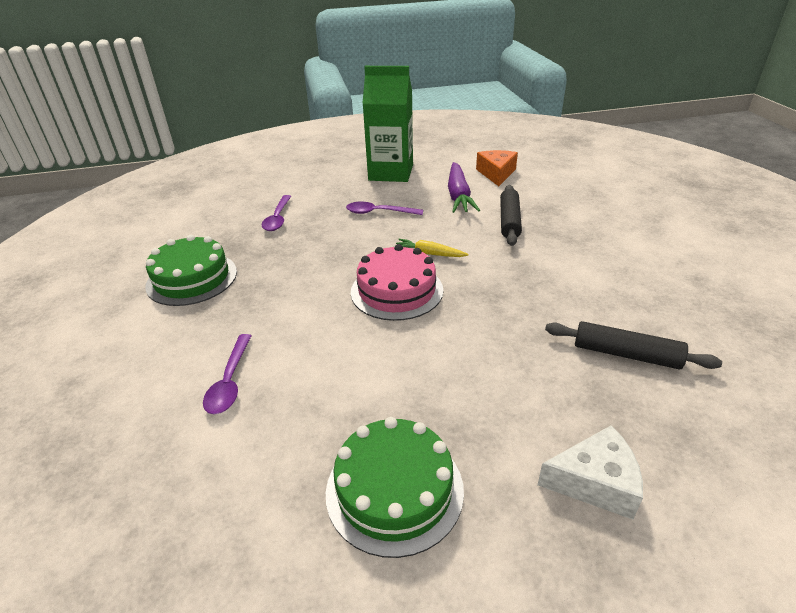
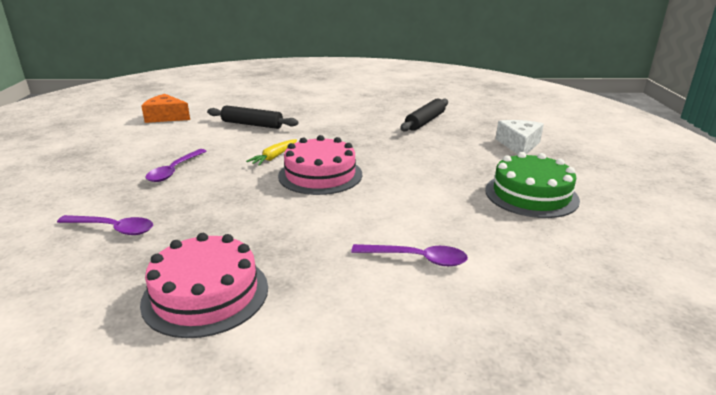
camera: 80 degrees left, 10 degrees down
(192, 278) = (206, 294): green cake -> pink cake
(391, 173) = (91, 157): green carton -> none
(458, 195) = (186, 135): purple carrot -> none

